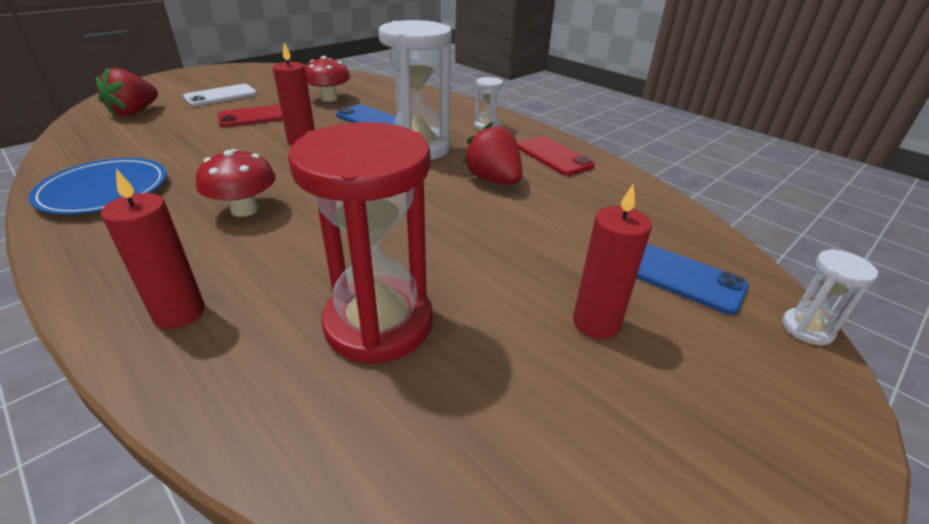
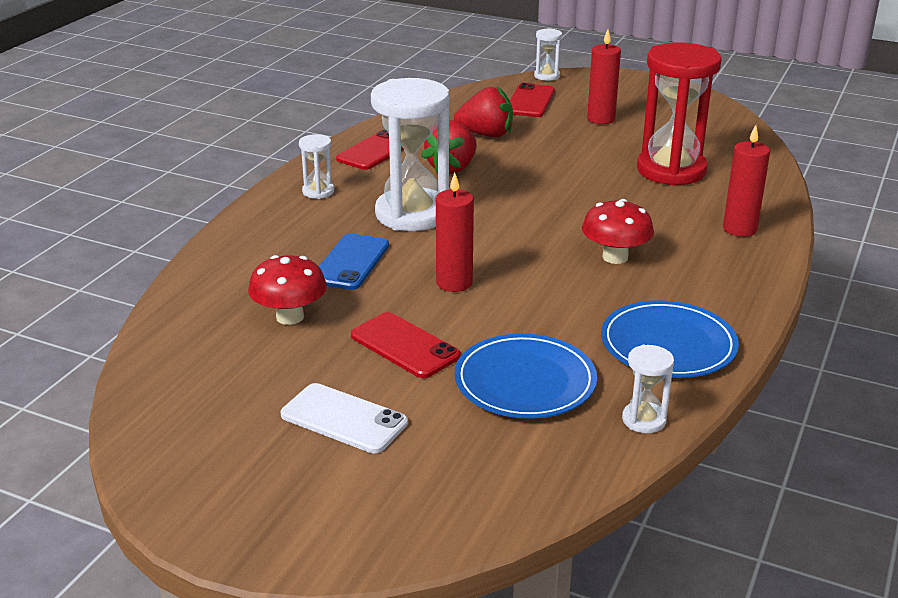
camera: 110 degrees left, 5 degrees down
(66, 158) = (644, 420): none -> white hourglass
(134, 112) = (475, 463): red strawberry -> red strawberry (486, 135)
(166, 136) = (525, 381): none -> blue plate
(681, 277) = (530, 101): blue phone -> red phone

